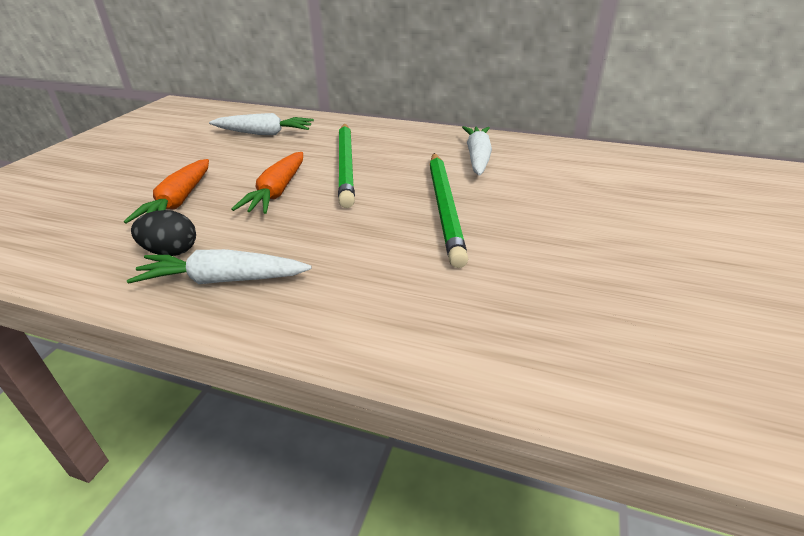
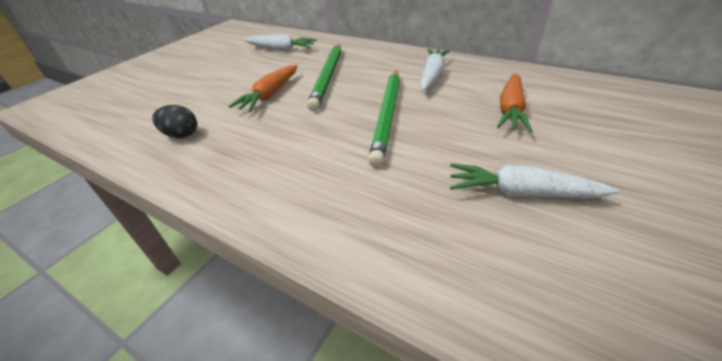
camera: 15 degrees right, 5 degrees up
(179, 201) = (202, 98): orange carrot -> orange carrot (510, 110)
(222, 280) = (204, 159): white carrot -> white carrot (521, 192)

